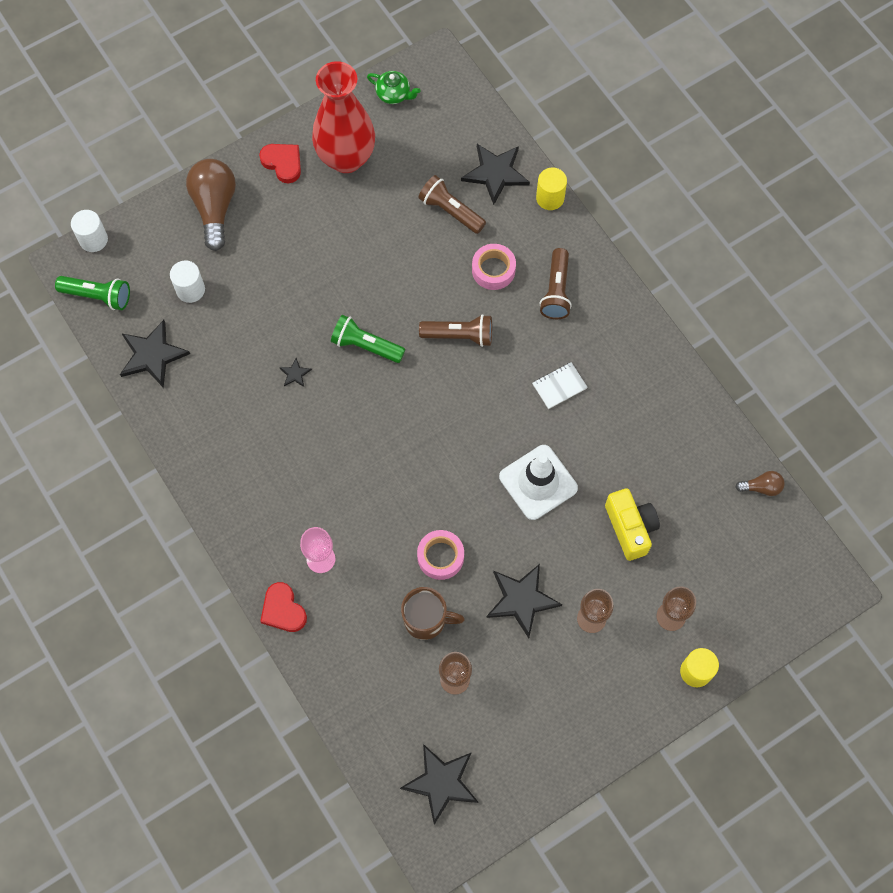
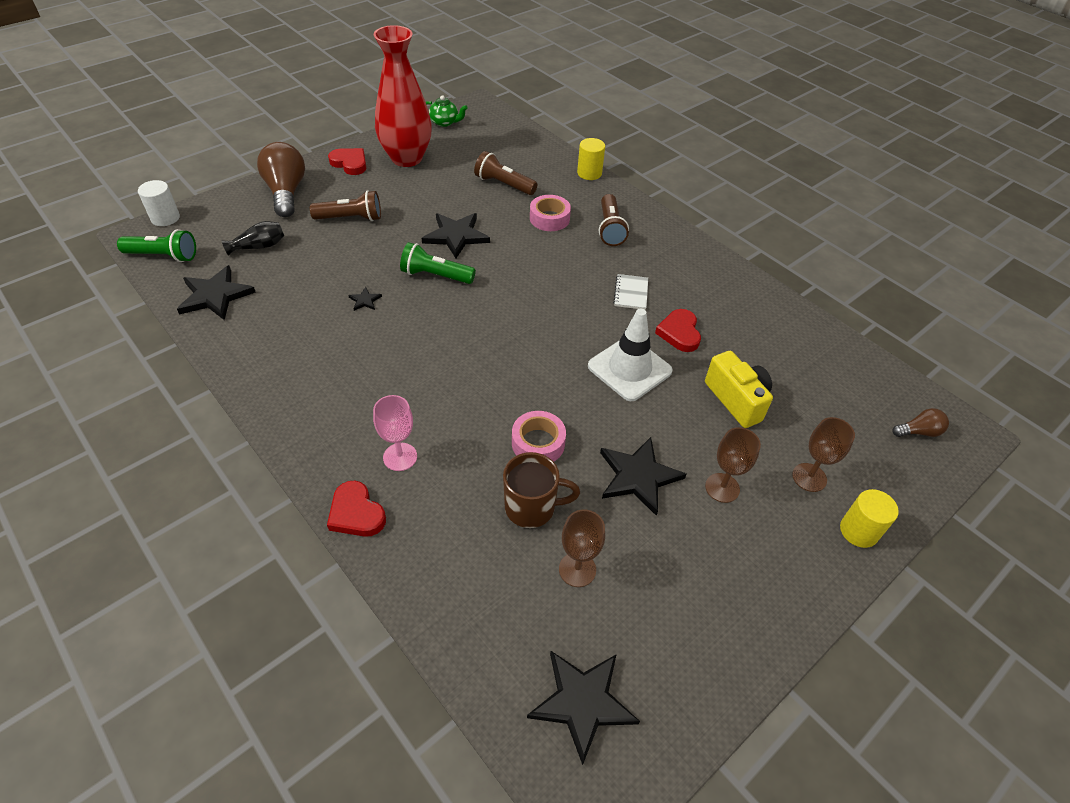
camera: 10 degrees left, 20 degrees down
(190, 290) = (259, 246): white cylinder -> black vase
(459, 335) = (526, 263): brown flashlight -> brown flashlight (351, 218)
(495, 173) = (539, 161): black star -> black star (456, 236)
(559, 386) = (631, 293): white notebook -> white notebook turned 45 degrees counterclockwise
(596, 443) = (679, 333): none -> red heart
(761, 487) = (854, 356): brown light bulb -> brown light bulb (918, 432)

